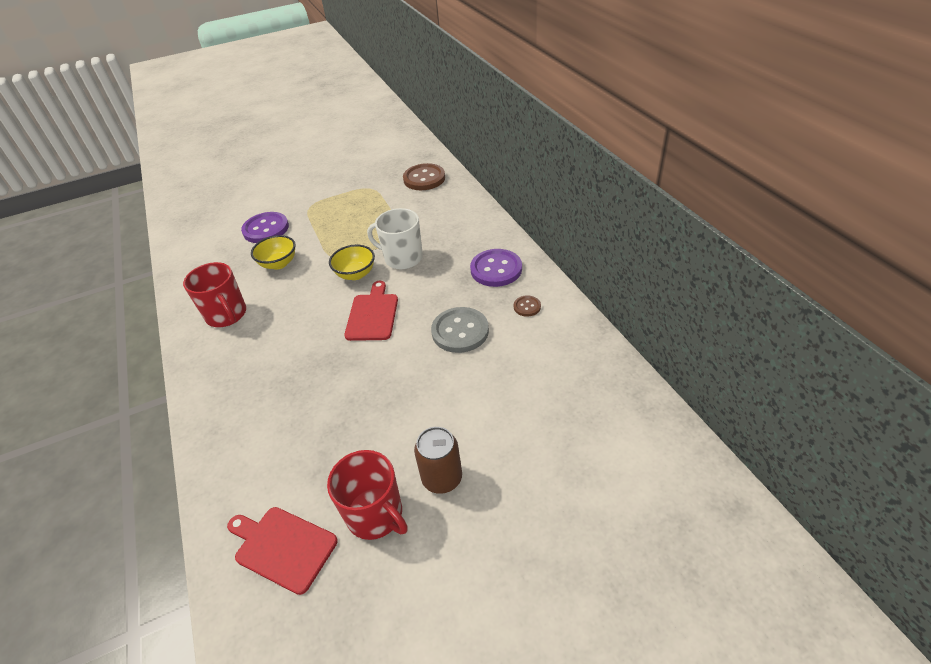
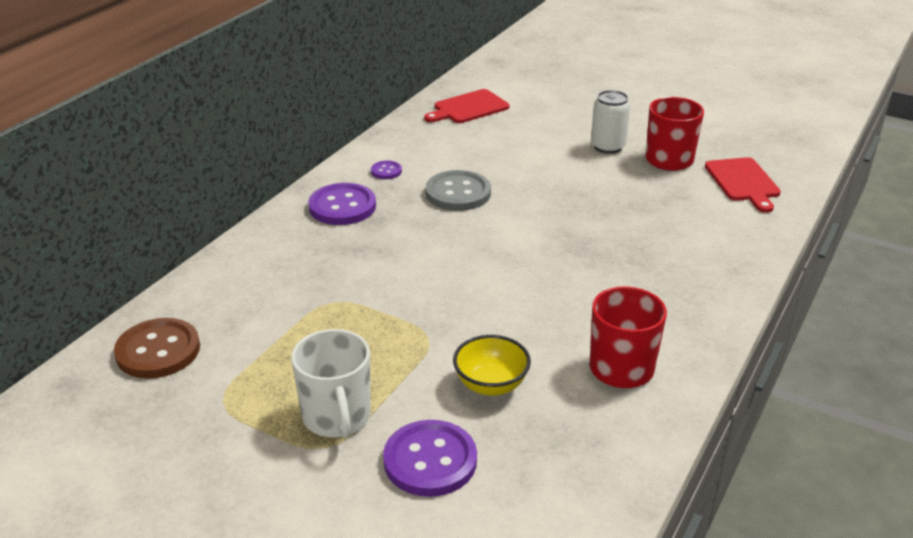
camera: 130 degrees left, 10 degrees down
(355, 274) = (443, 300): yellow bowl -> none
(373, 315) = (493, 253): red cutting board -> red cutting board (468, 108)
(402, 258) = (379, 278): white mug -> white mug (337, 417)
(442, 478) = (607, 146): brown can -> white can
(527, 307) = (386, 171): brown button -> purple button

